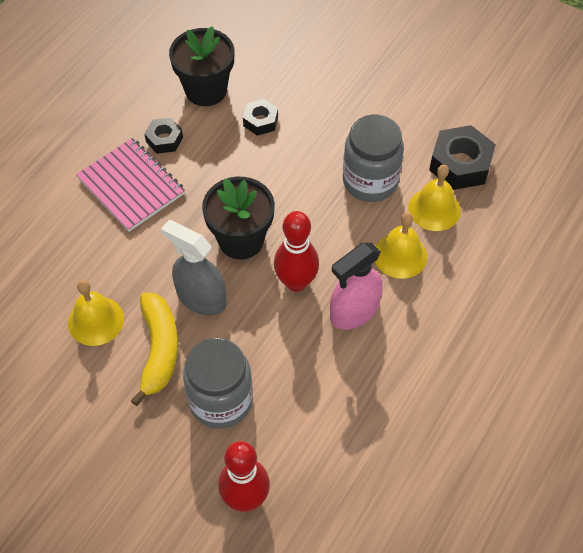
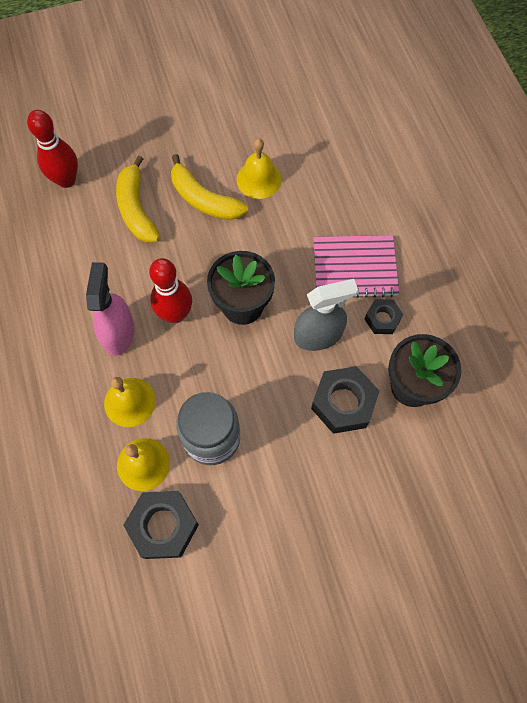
camera: 130 degrees right, 10 degrees up
(201, 297) = (219, 248): grey spray bottle -> grey spray bottle (318, 335)
(221, 400) = (136, 209): grey jar -> yellow banana
(260, 121) = (343, 403): black nut -> black nut, size x1.72

